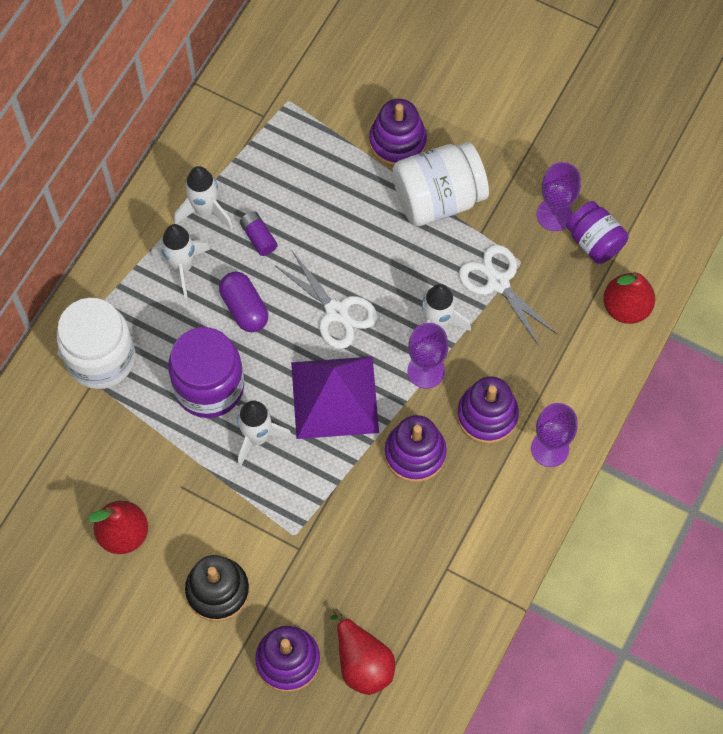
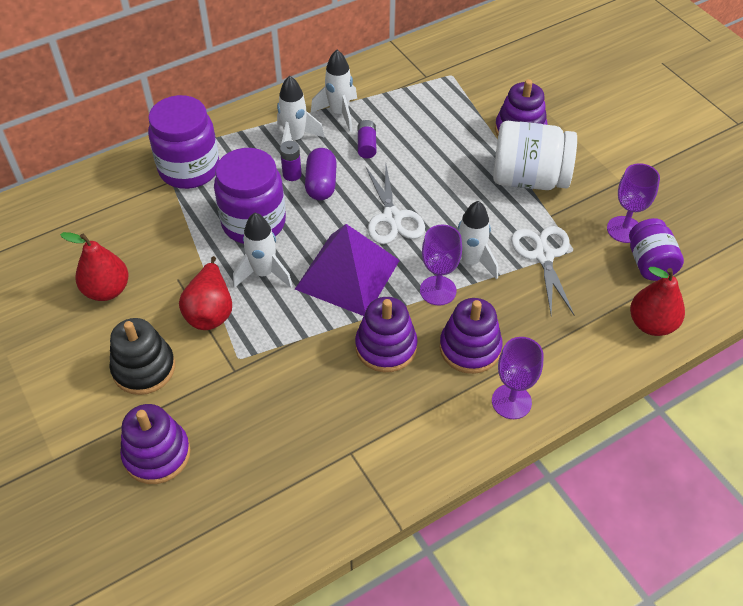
camera: 30 degrees right, 15 degrees down
(101, 358) = (189, 169): white jar -> purple jar
(208, 311) = (292, 174): none -> purple battery
(362, 663) = (219, 492): red pear -> red pear (210, 311)

